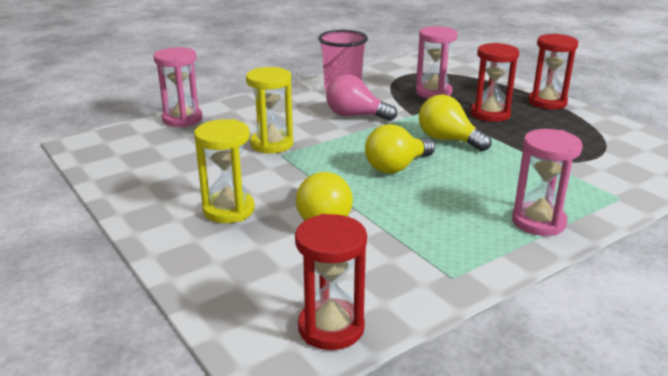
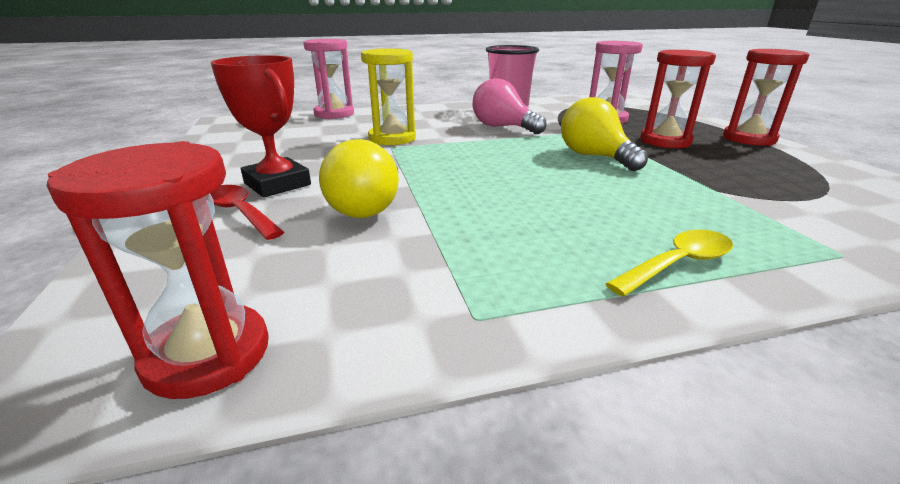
camera: 20 degrees right, 0 degrees up
(228, 210) = (277, 184): yellow hourglass -> red trophy
(232, 240) = (240, 213): none -> red spoon
(396, 167) = (509, 172): yellow light bulb -> none
(538, 222) = (677, 264): pink hourglass -> yellow spoon

